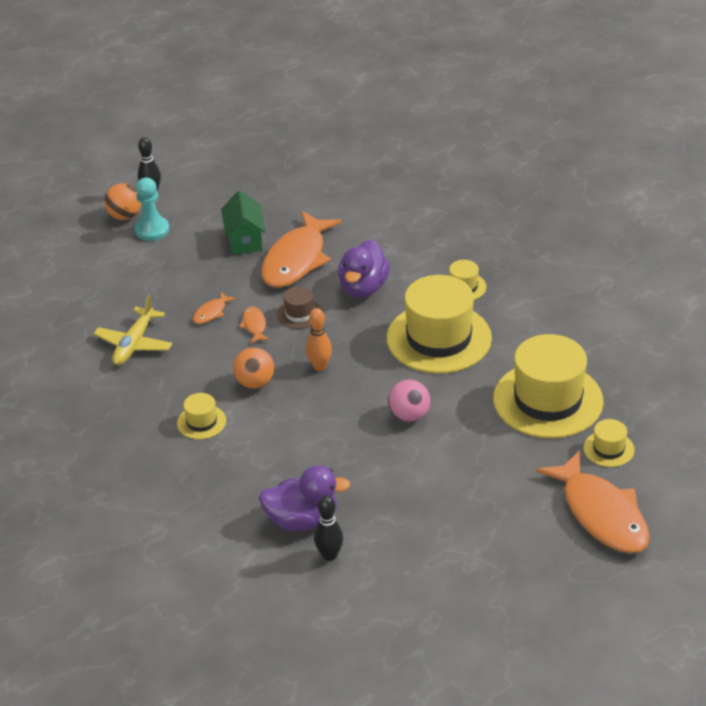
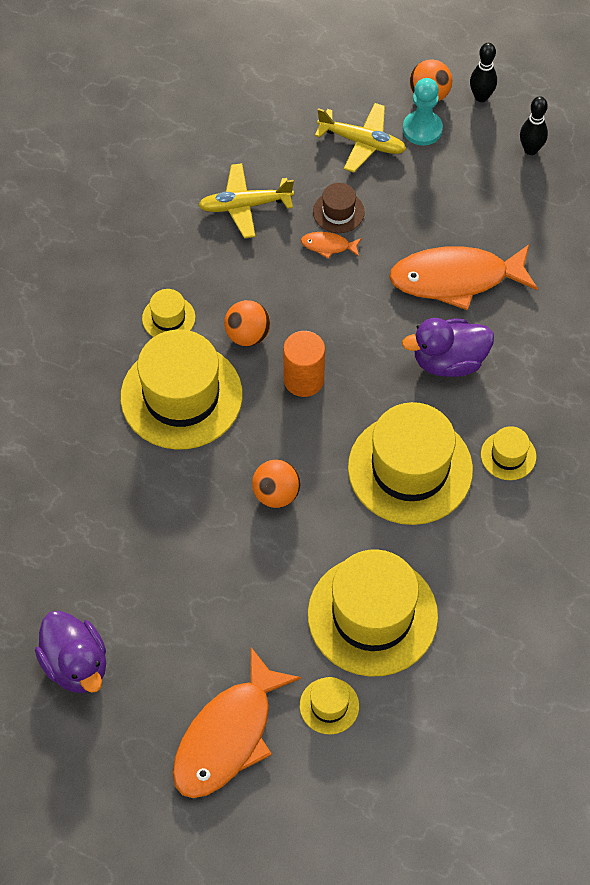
camera: 60 degrees right, 20 degrees up
(135, 263) = (362, 142): none -> yellow plane
(245, 240) = (458, 217): green house -> none
(254, 325) = (331, 292): orange fish -> none
(280, 439) = (181, 396): none -> yellow hat
(299, 314) = (372, 323): brown hat -> brown hat (338, 212)
(302, 520) = (83, 468): purple duck -> purple duck (76, 665)
(319, 366) = (303, 379): orange bowling pin -> orange cylinder
(329, 555) = (49, 513): black bowling pin -> black bowling pin (530, 149)
(409, 416) = (276, 494): pink ball -> orange ball

